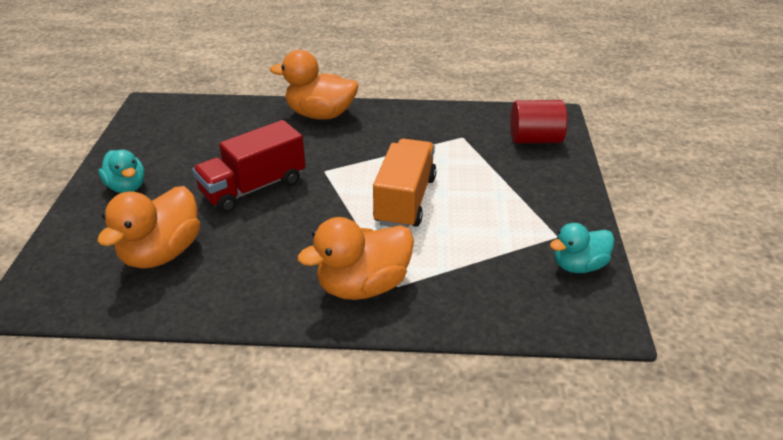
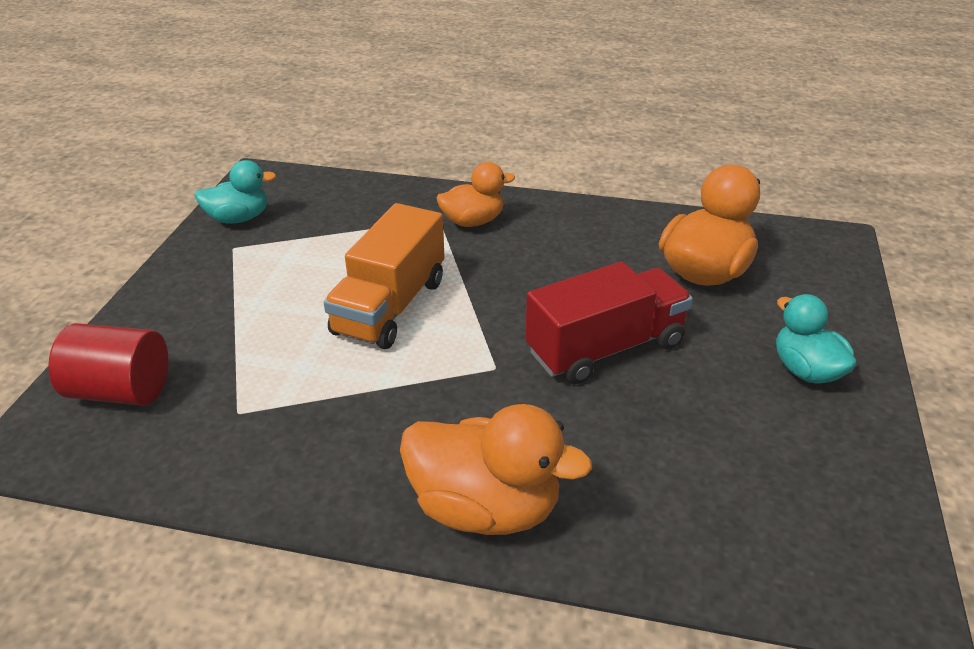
camera: 170 degrees left, 0 degrees up
(363, 286) = (473, 221): orange duck -> orange duck, size x0.64

